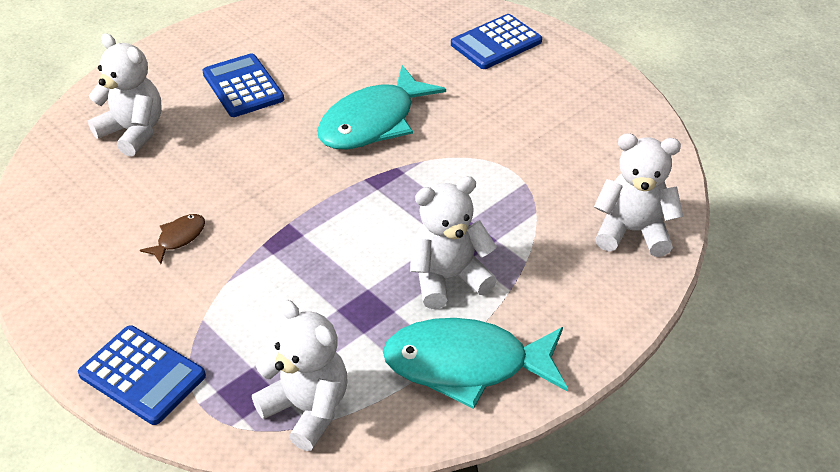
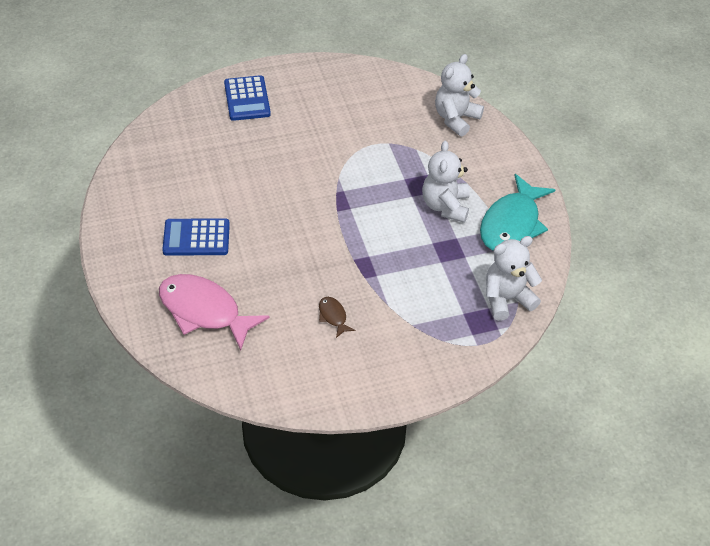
camera: 65 degrees left, 5 degrees up
(133, 132) = (204, 311): white teddy bear -> pink fish
(142, 375) = (441, 365): blue calculator -> none
(373, 122) = (285, 186): turquoise fish -> none

